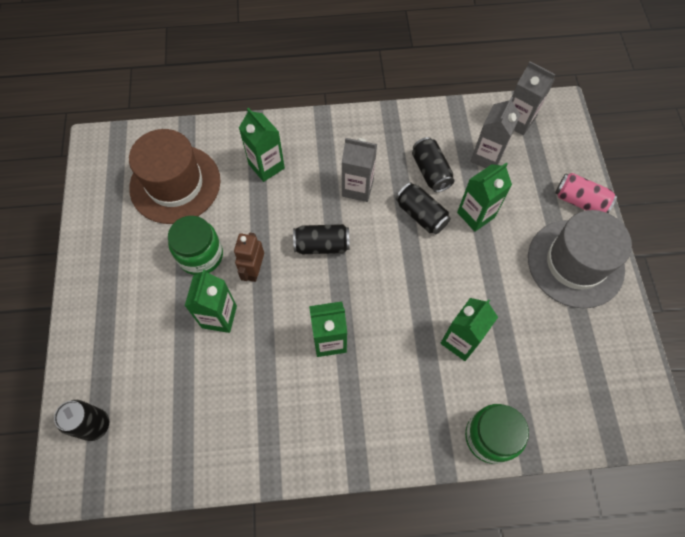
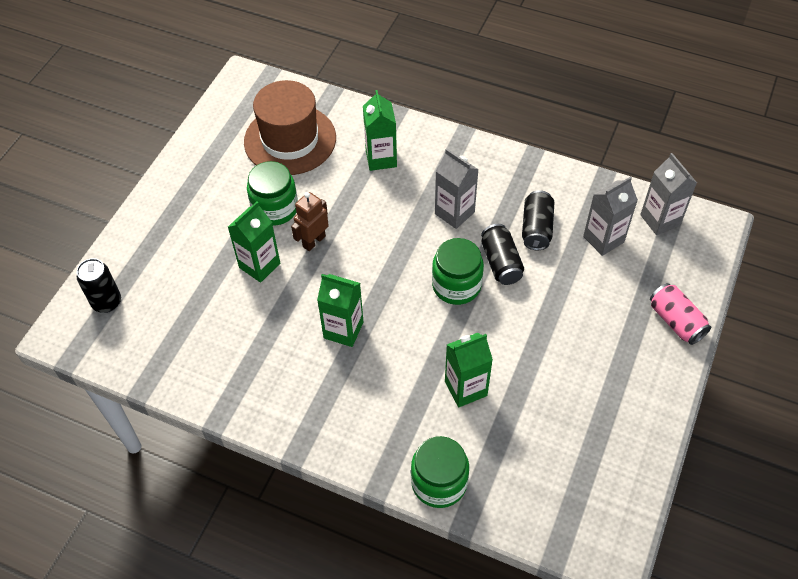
camera: 30 degrees right, 10 degrees down
(322, 245) = (388, 247): black can -> none
(398, 252) = (456, 285): none -> green jar
(475, 215) = (556, 286): green carton -> none
(575, 263) = (630, 375): grey hat -> none

